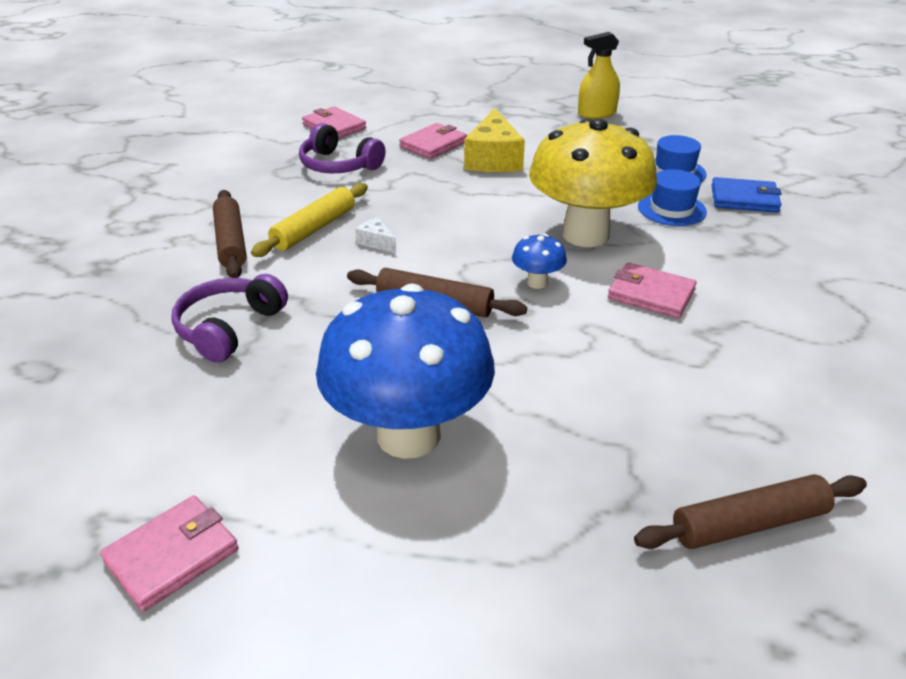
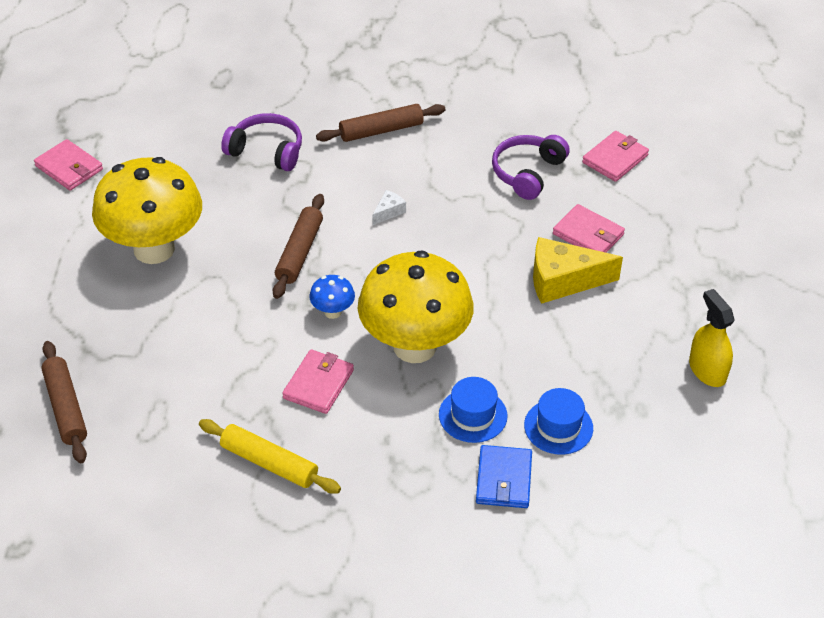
camera: 85 degrees right, 10 degrees up
(314, 229) = (407, 173): yellow rolling pin -> yellow rolling pin (269, 463)
(408, 435) = (154, 249): blue mushroom -> yellow mushroom

